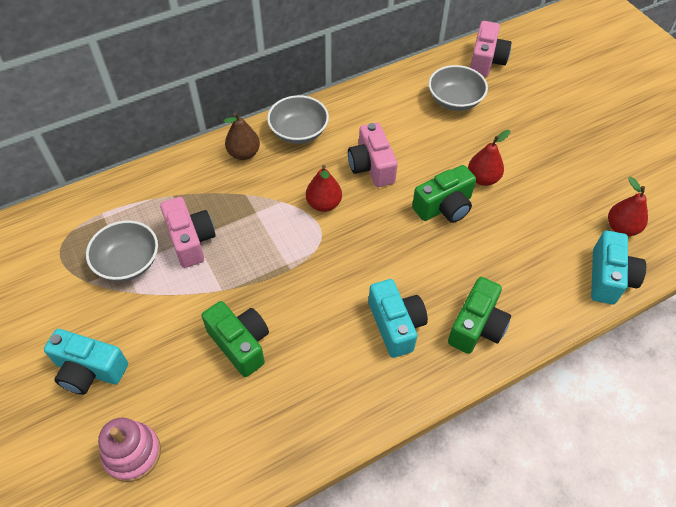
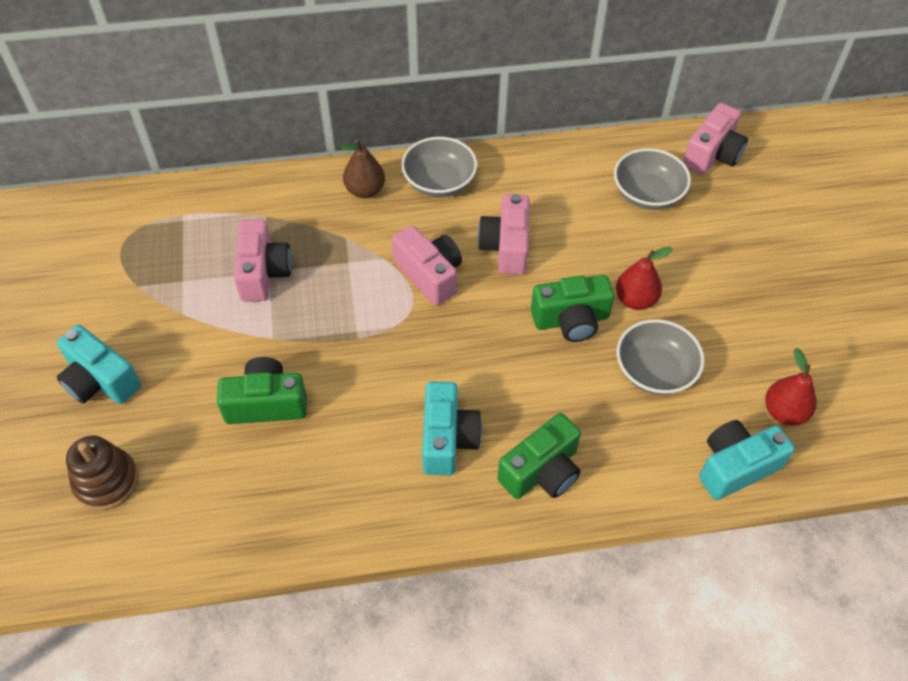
camera: 20 degrees right, 0 degrees up
(128, 262) = (187, 277): grey bowl -> grey bowl (654, 371)
(132, 453) = (106, 481): pink stacking toy -> brown stacking toy
(240, 344) = (266, 403): green camera -> green camera turned 75 degrees counterclockwise
(324, 204) = (429, 275): red pear -> pink camera
(609, 278) = (735, 467): turquoise camera -> turquoise camera turned 150 degrees counterclockwise

